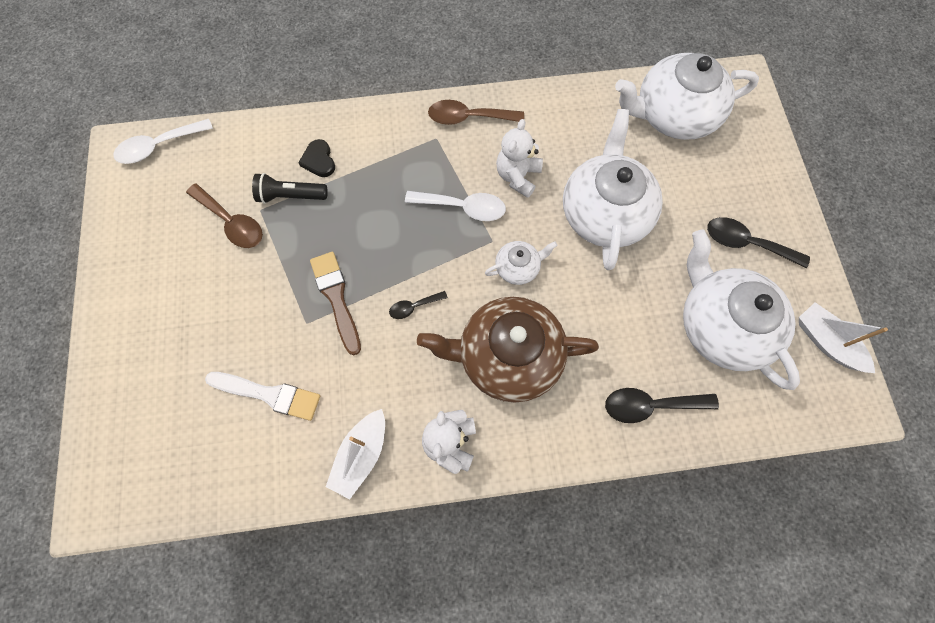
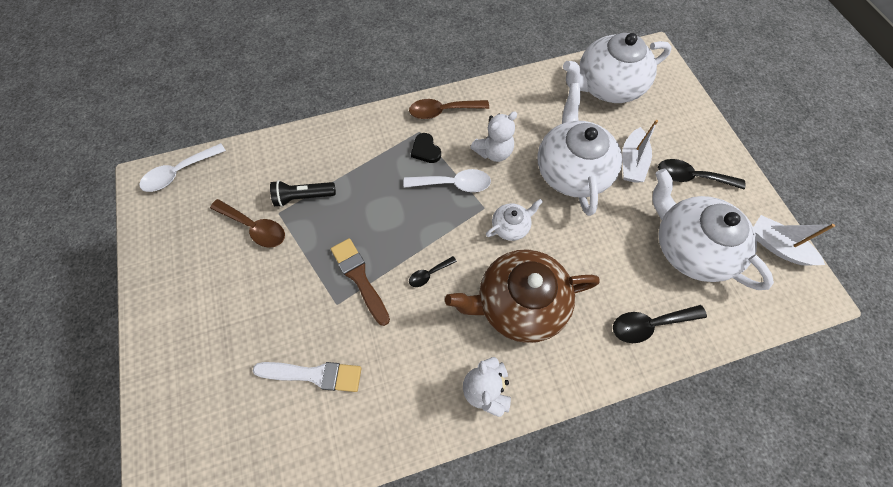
camera: 10 degrees left, 5 degrees down
(319, 160) = (323, 164): black heart -> black heart (425, 150)
(361, 455) = (408, 415): white boat -> white boat (631, 162)
(517, 176) = (493, 152): white teddy bear -> white teddy bear turned 135 degrees counterclockwise

